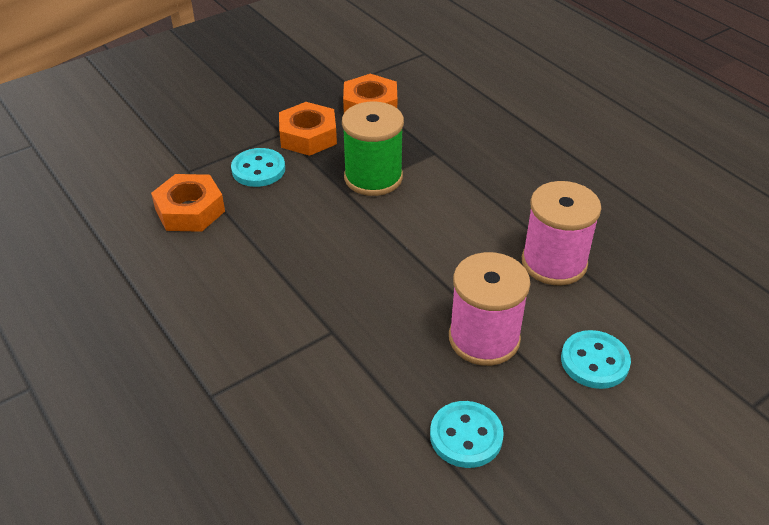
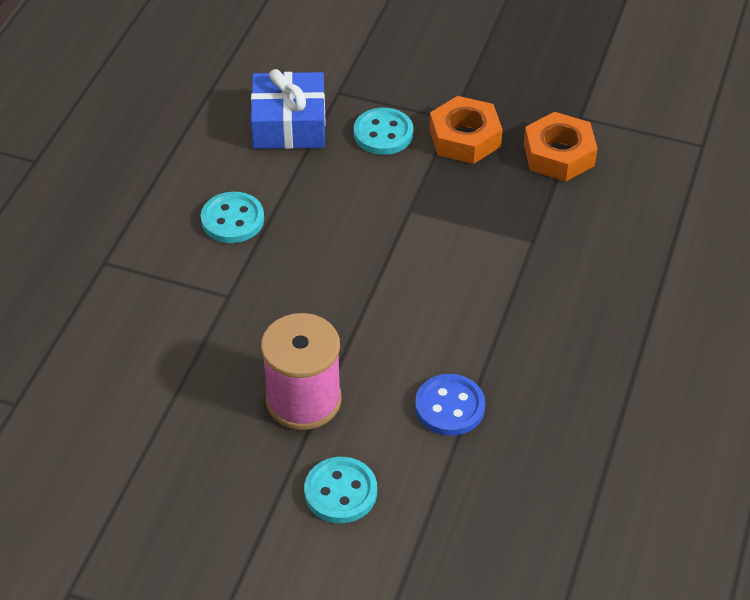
camera: 55 degrees right, 5 degrees up
(190, 210) = (289, 124): orange nut -> blue gift
(373, 177) = (449, 216): green spool -> none
(466, 436) = (184, 439): turquoise button -> turquoise button (232, 220)
(554, 263) = (450, 407): pink spool -> blue button

